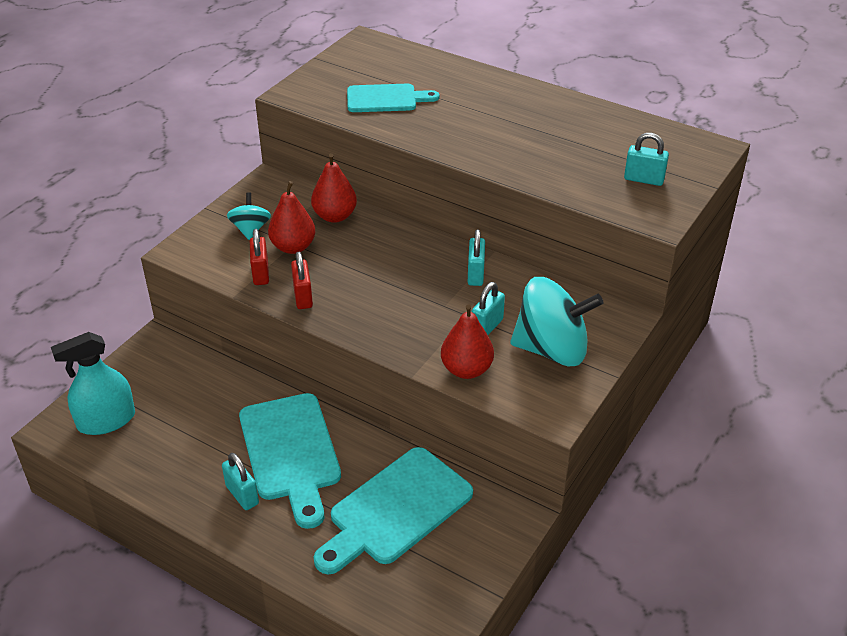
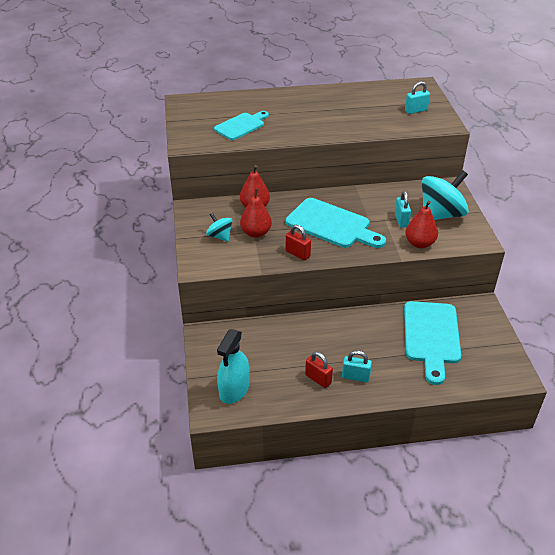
camera: 40 degrees left, 0 degrees up
(261, 273) = (259, 254): red padlock -> red padlock (318, 379)
(291, 452) = (350, 342): turquoise cutting board -> turquoise cutting board (332, 225)
(475, 274) = (362, 200): turquoise padlock -> none

